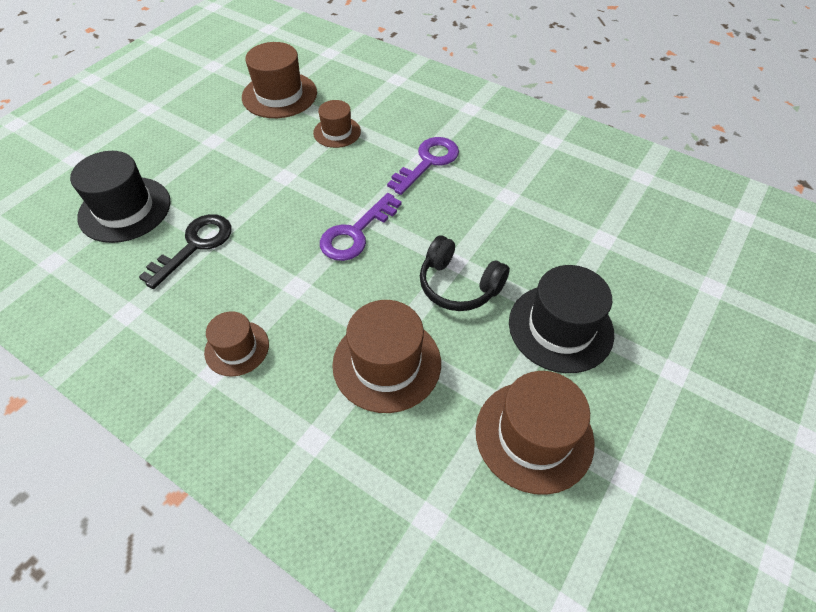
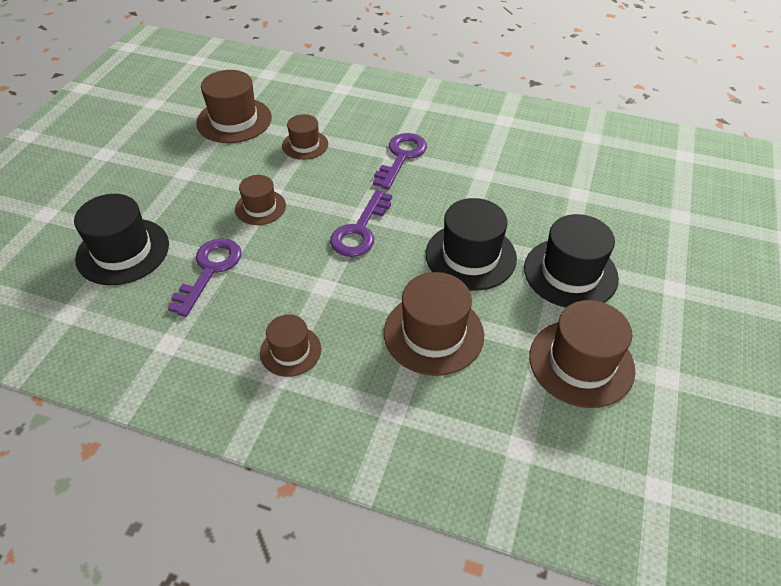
camera: 15 degrees left, 5 degrees down
(195, 245) = (210, 270): black key -> purple key
(268, 189) = (260, 207): none -> brown hat
(459, 285) = (470, 256): black headphones -> black hat

